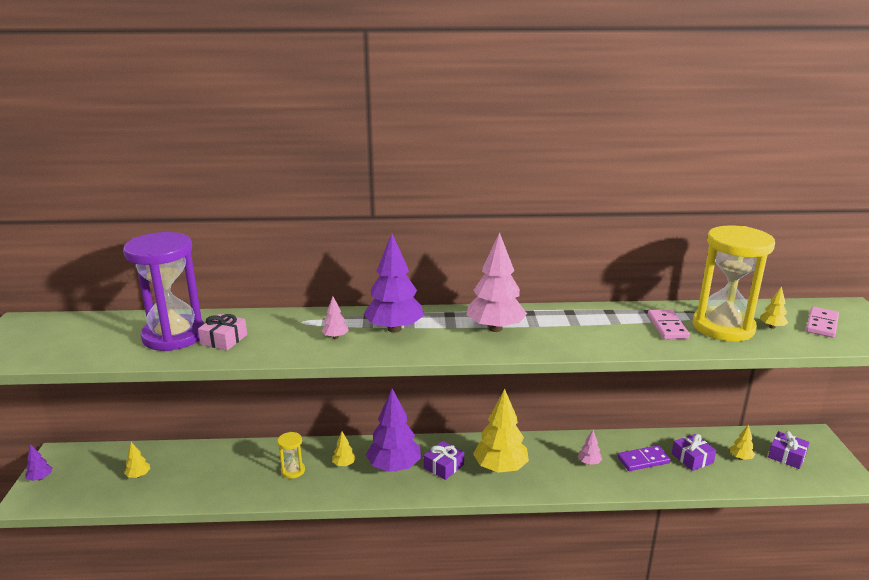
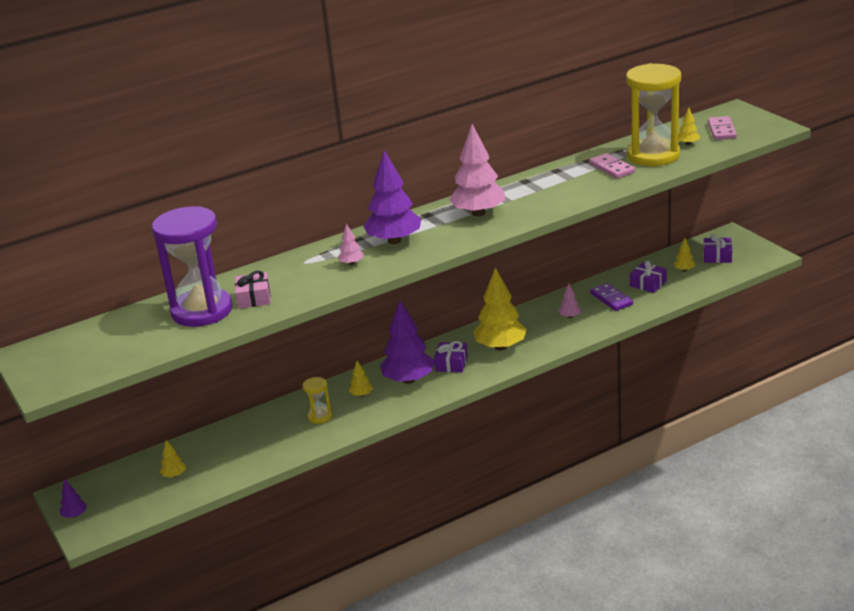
camera: 25 degrees left, 5 degrees up
(643, 460) = (611, 299): purple domino -> purple domino turned 75 degrees counterclockwise

